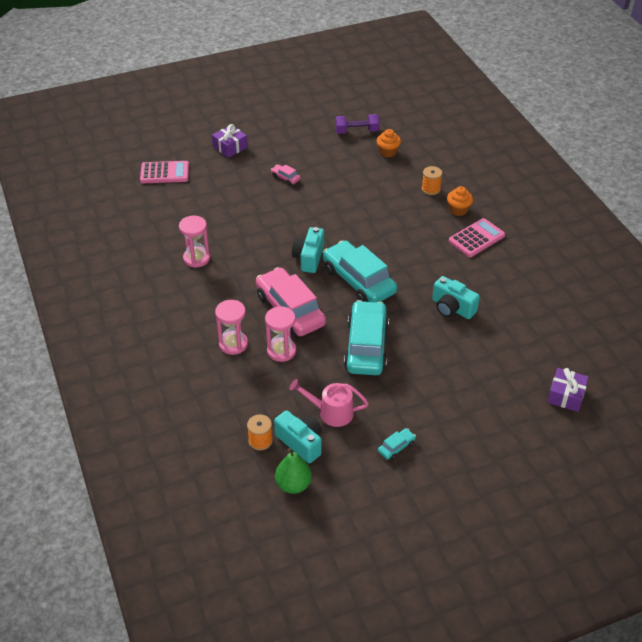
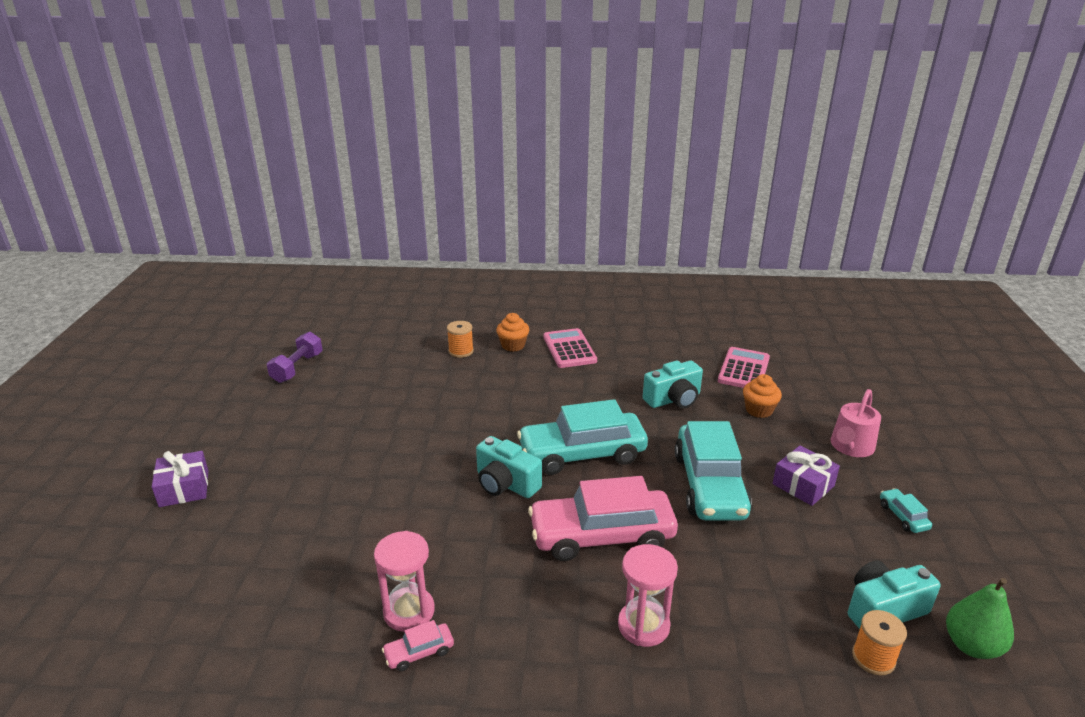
camera: 65 degrees left, 15 degrees down
(164, 173) = (150, 589): pink calculator -> pink calculator (744, 369)
(281, 351) = (683, 572): pink hourglass -> none
(285, 178) = (319, 454): pink car -> pink car (419, 652)
(331, 412) = (827, 557): pink watering can -> pink watering can (850, 447)
(366, 346) = (709, 485): turquoise car -> turquoise car turned 120 degrees counterclockwise
(388, 152) = (363, 358): orange cupcake -> orange cupcake (759, 410)
(566, 395) = (839, 373): purple gift -> purple gift (803, 485)

